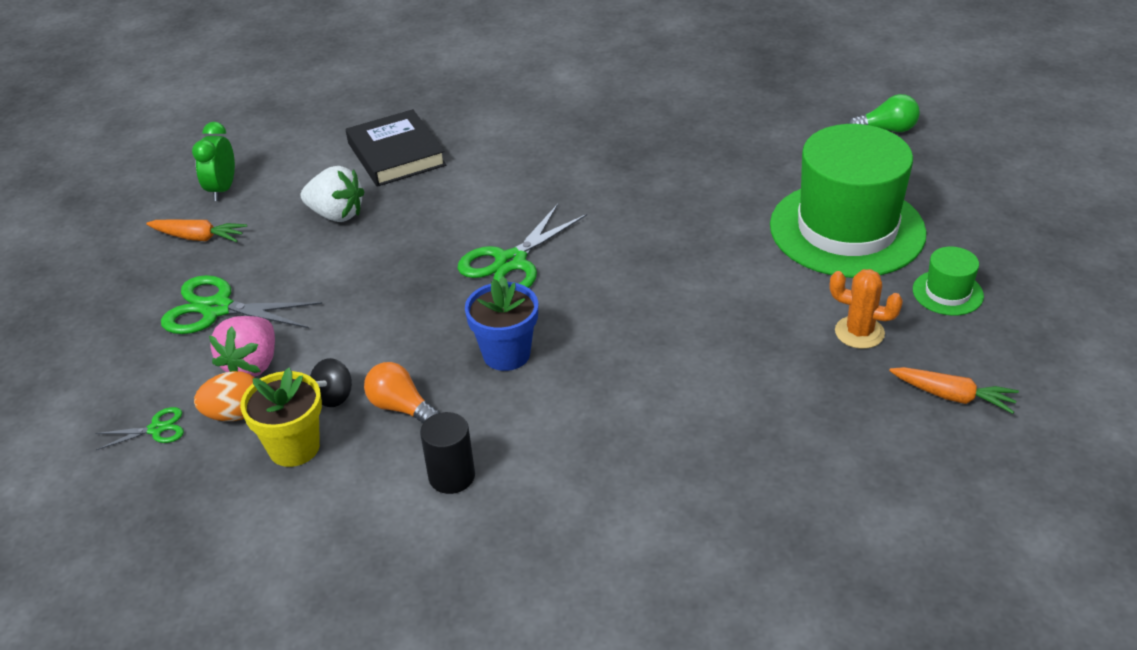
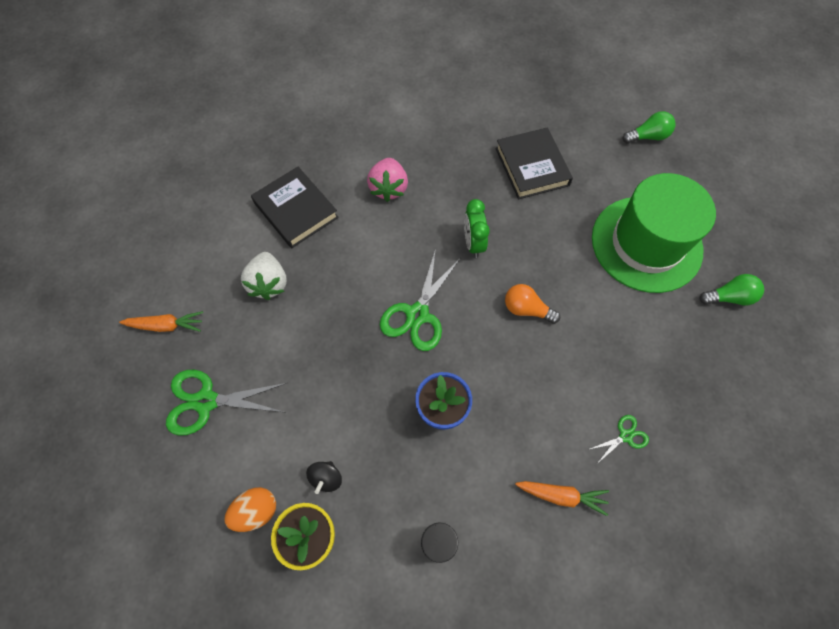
camera: 15 degrees left, 25 degrees up
(156, 429) = (199, 539): green scissors -> green scissors (625, 436)
(222, 189) = (168, 269): green clock -> green clock (473, 243)
(252, 364) = (253, 456): pink strawberry -> pink strawberry (388, 188)
(336, 214) = (269, 283): white strawberry -> white strawberry turned 75 degrees clockwise
(401, 407) = (380, 480): orange light bulb -> orange light bulb (526, 309)
(715, 143) = (531, 167): none -> black book
(859, 332) = (680, 346): orange cactus -> none
(947, 293) = (729, 297): green hat -> green light bulb
(952, 396) = (756, 398): orange carrot -> orange carrot (561, 496)

